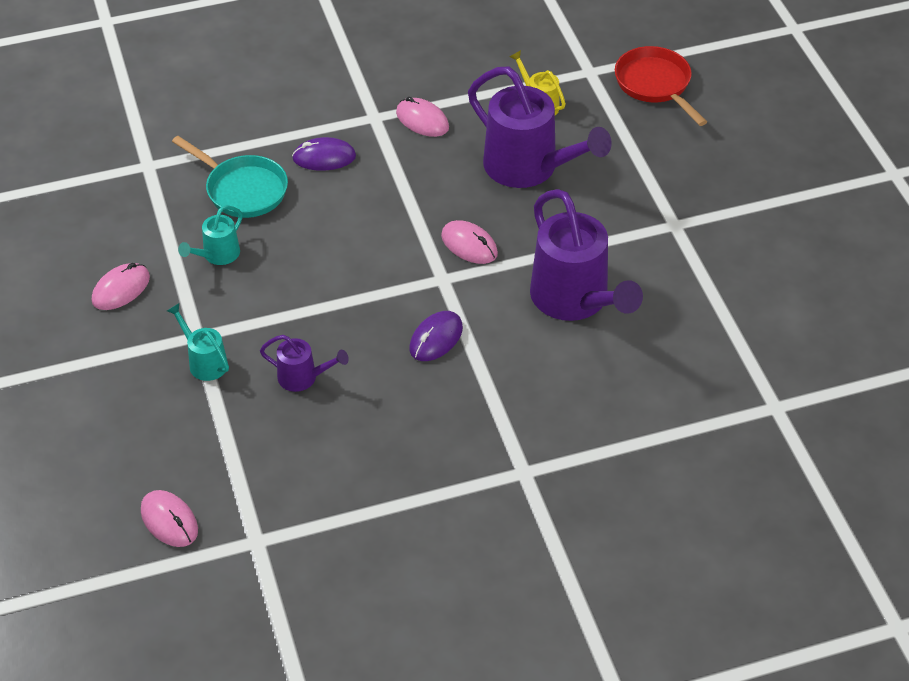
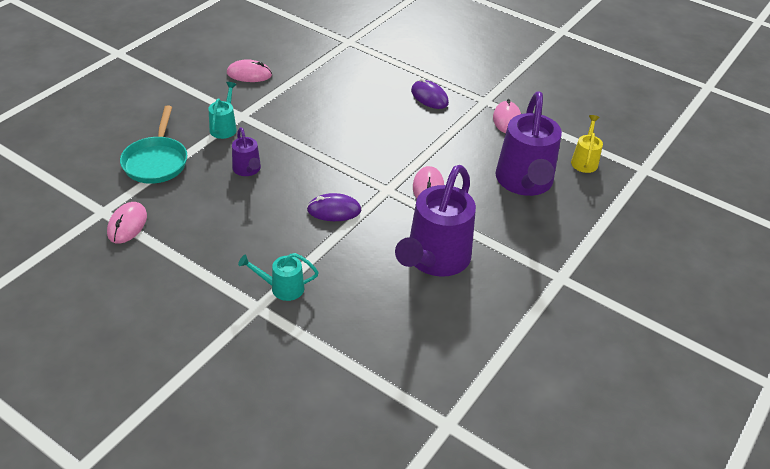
camera: 50 degrees right, 5 degrees down
(169, 521) = (92, 170): pink mouse -> pink mouse (127, 225)
(217, 255) = (309, 94): turquoise watering can -> turquoise watering can (281, 288)
(242, 189) = (369, 80): turquoise pan -> turquoise pan (156, 161)
(655, 85) = (675, 206): red pan -> none

